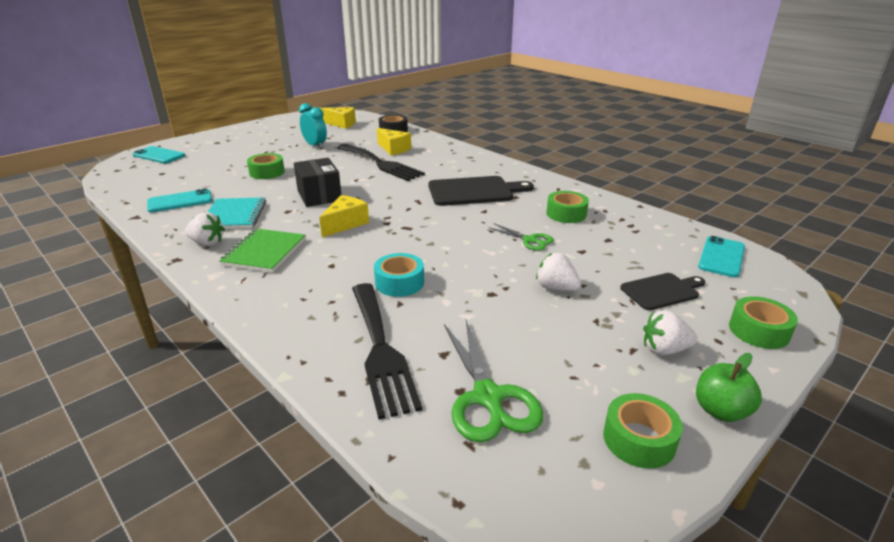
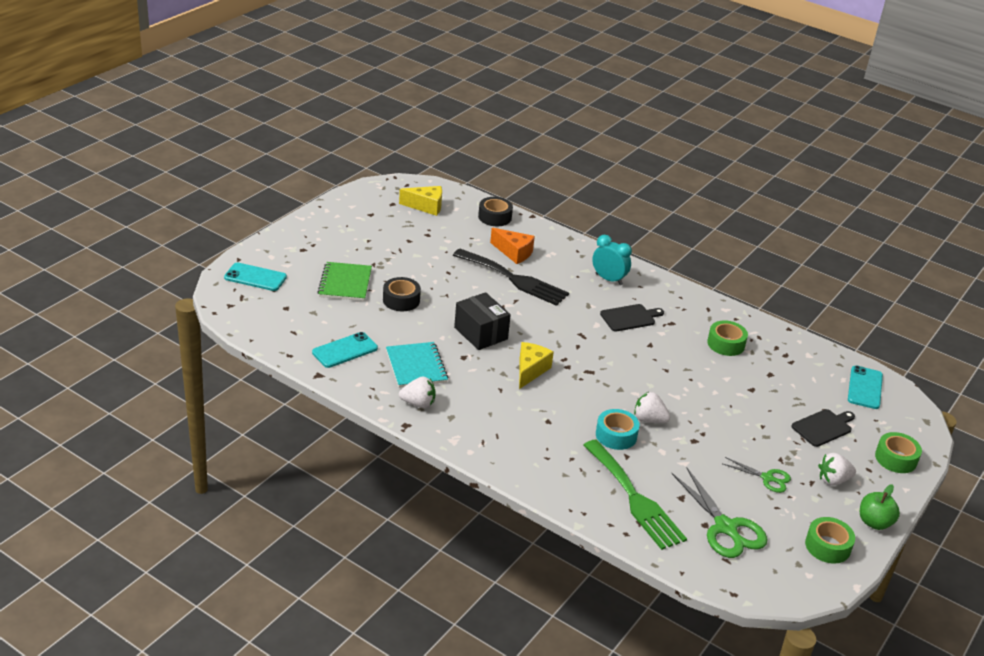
camera: 15 degrees left, 5 degrees up
(264, 252) = (479, 411): green notebook -> green notebook (345, 283)
(267, 172) = (401, 300): green tape -> black tape
(315, 146) = (422, 251): turquoise clock -> turquoise clock (608, 279)
(381, 350) = (635, 498): black fork -> green fork
(393, 149) = (514, 253): yellow cheese -> orange cheese
(474, 191) = (630, 318): black cutting board -> black cutting board, size x0.61
(530, 240) = (704, 379): green scissors -> green scissors (767, 478)
(556, 288) = (742, 431): white strawberry -> white strawberry (649, 420)

